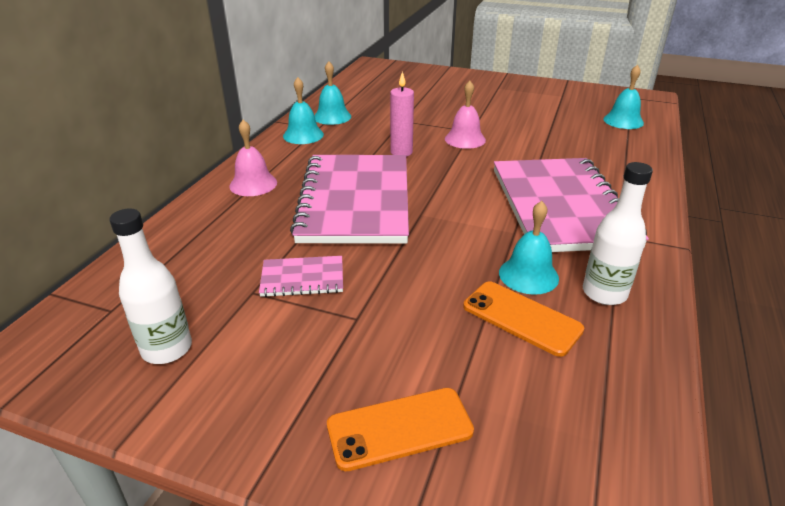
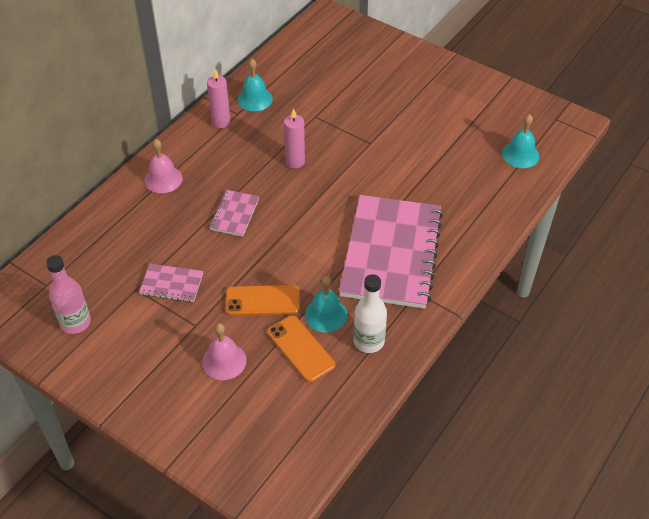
camera: 15 degrees right, 15 degrees up
(167, 349) = (75, 322): white bottle -> pink bottle
(303, 135) = (221, 122): turquoise bell -> pink candle
(355, 201) = (234, 214): pink notebook -> pink notebook, size x0.43
(399, 428) = (191, 405): orange phone -> orange phone (262, 300)
(465, 139) = (358, 154): pink bell -> pink bell (224, 361)

